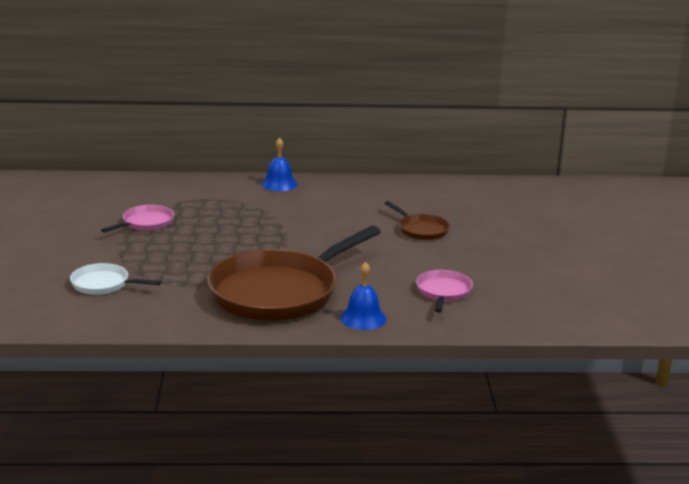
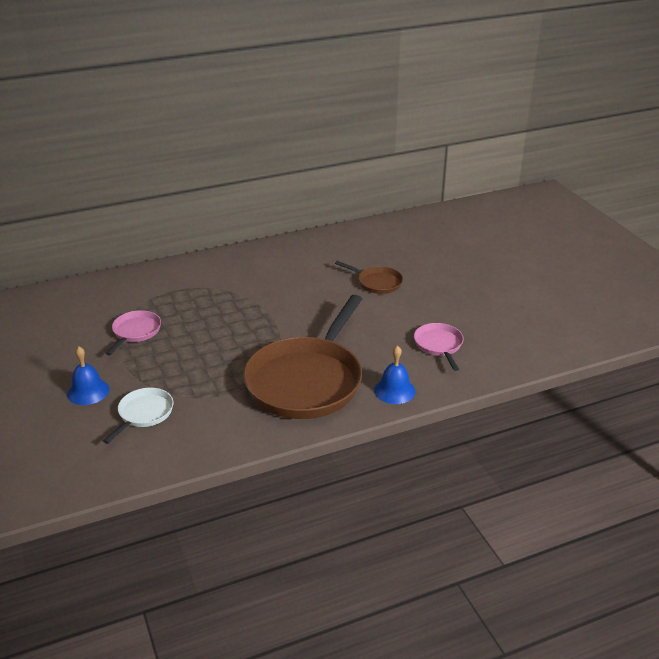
camera: 20 degrees left, 10 degrees up
(103, 284) = (144, 414): white pan -> white pan turned 120 degrees clockwise
(279, 184) = (226, 259): blue bell -> blue bell (88, 391)

